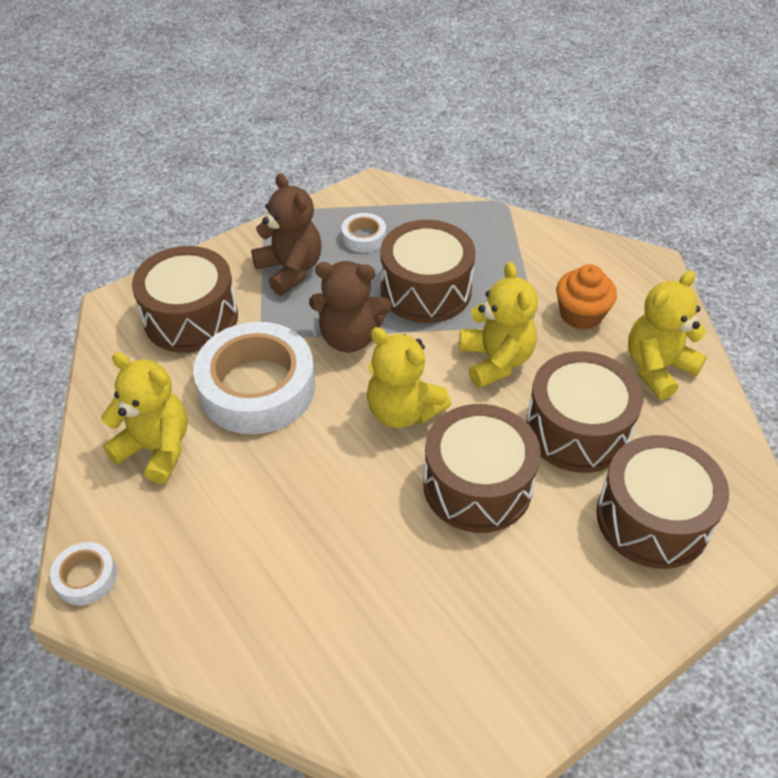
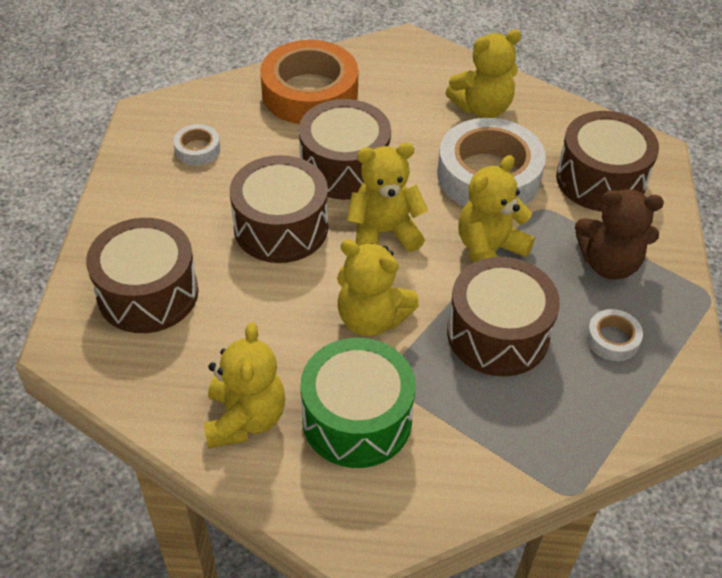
camera: 130 degrees right, 0 degrees up
(86, 577) = (415, 46): white tape -> white tape (197, 149)
(266, 617) = (310, 93): none -> orange tape
(350, 337) = (489, 251): brown teddy bear -> yellow teddy bear
(577, 429) = (256, 314): brown drum -> brown drum (344, 168)
(581, 315) = (357, 419): orange cupcake -> green drum

